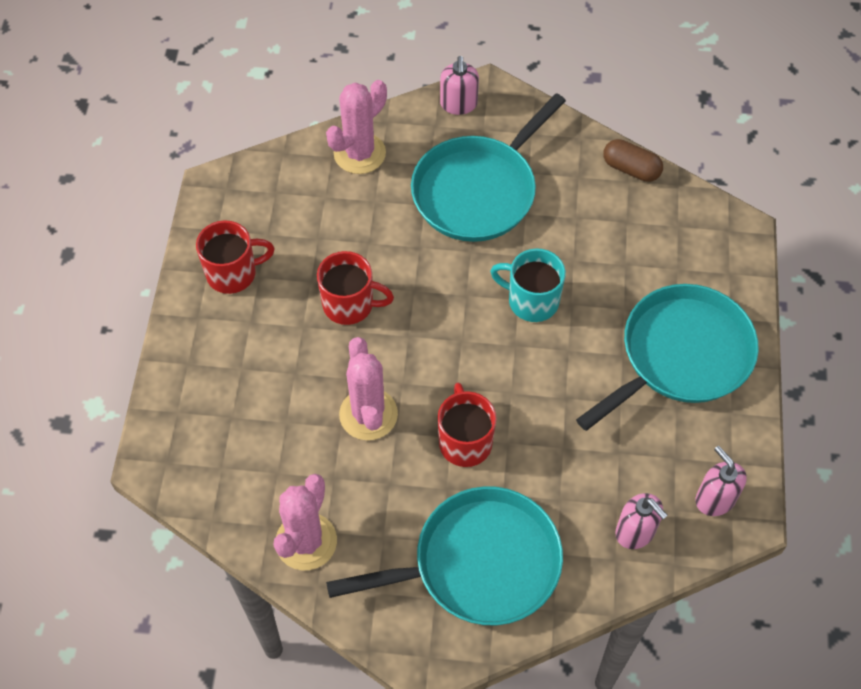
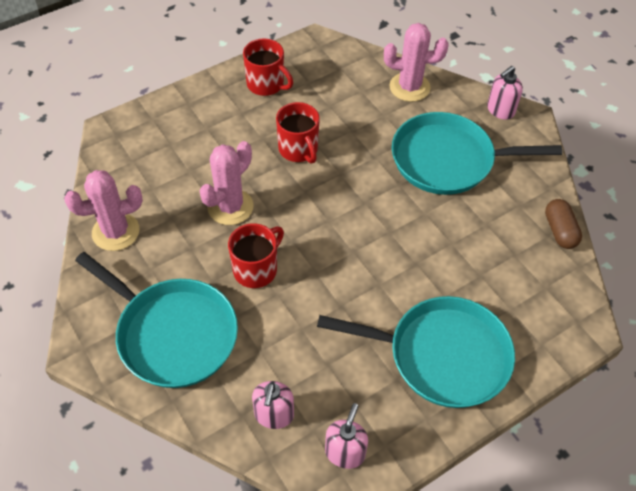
camera: 50 degrees right, 5 degrees down
(531, 301) = (396, 240): turquoise mug -> none

